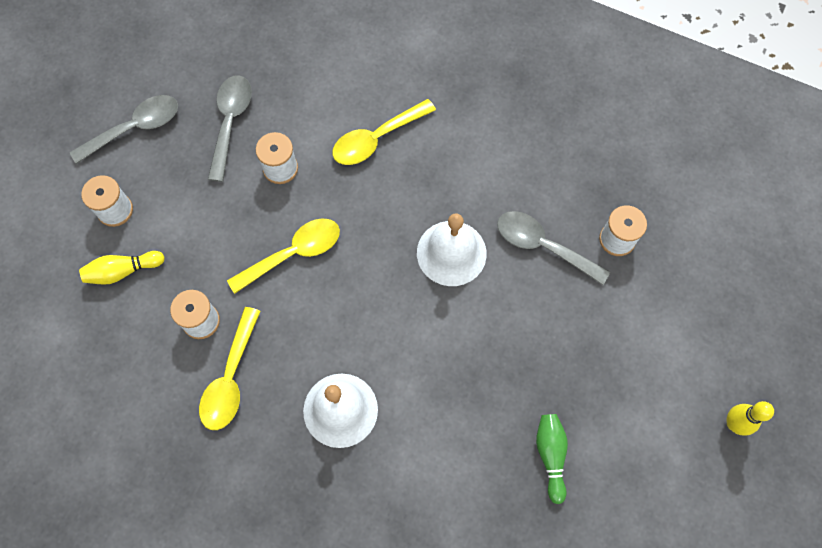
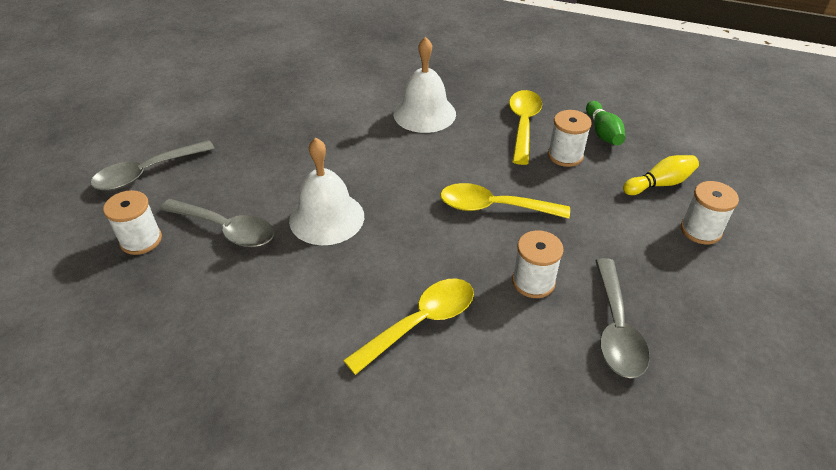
camera: 175 degrees right, 25 degrees down
(135, 128) = (733, 313): grey spoon -> grey spoon (146, 173)
(293, 253) = (493, 207): yellow spoon -> yellow spoon turned 45 degrees clockwise
(550, 455) = (250, 100): green bowling pin -> green bowling pin (603, 132)
(734, 424) = (88, 124): yellow bowling pin -> none

